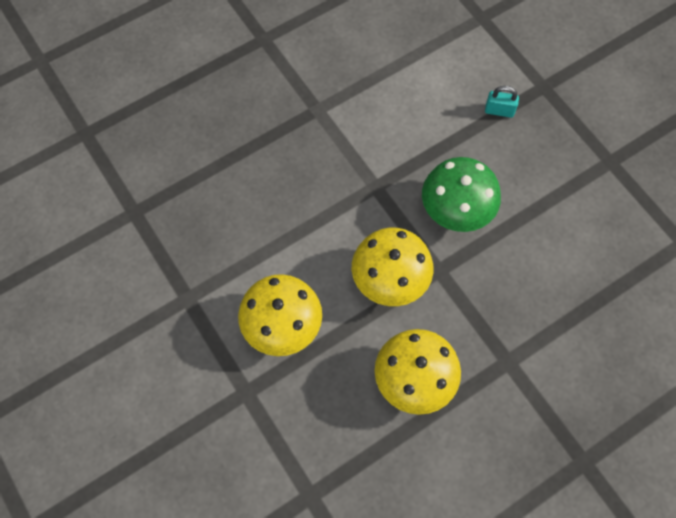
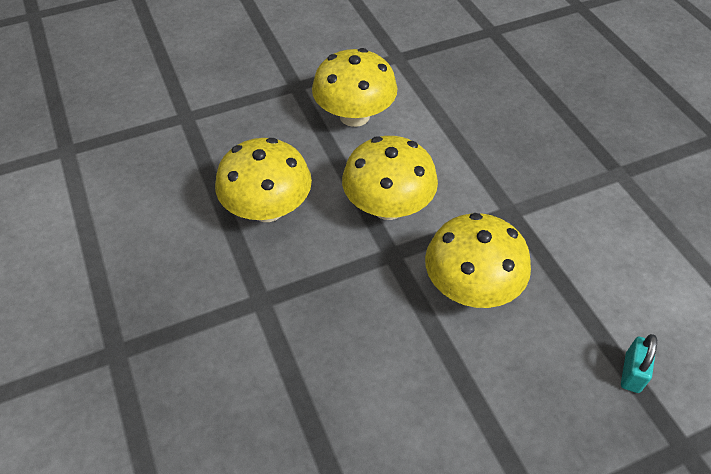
camera: 100 degrees right, 15 degrees down
(456, 210) = (471, 287): green mushroom -> yellow mushroom

